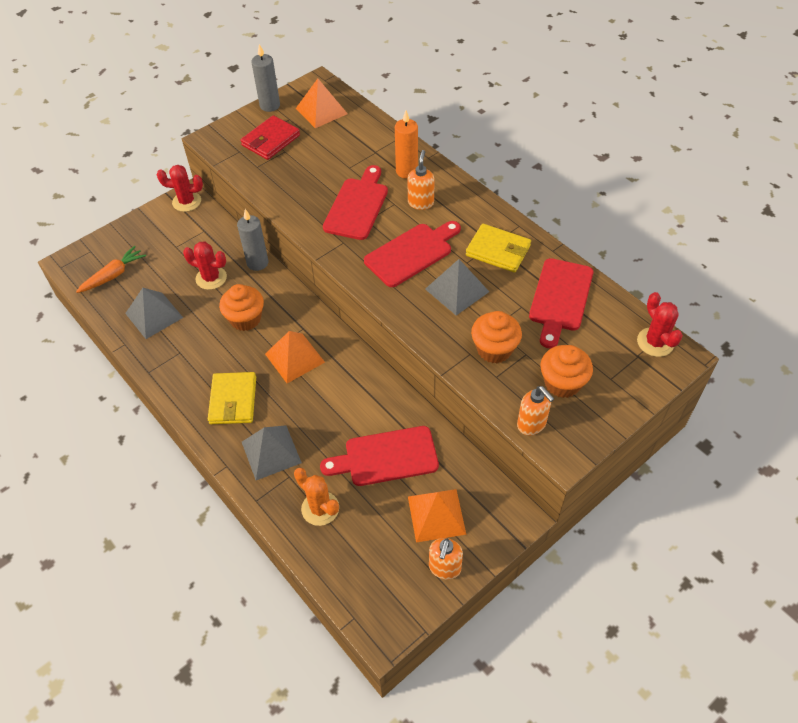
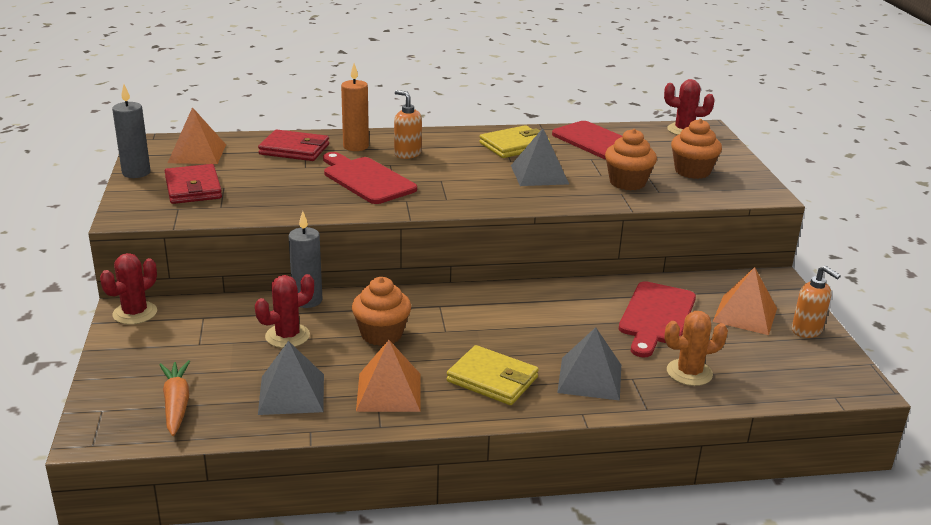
camera: 60 degrees left, 25 degrees down
(295, 358) = (475, 323): orange pyramid -> orange pyramid (389, 392)
(371, 147) = (294, 149): none -> red wallet
(411, 253) = (467, 177): red cutting board -> none
(531, 424) = (725, 195): orange soap dispenser -> none

